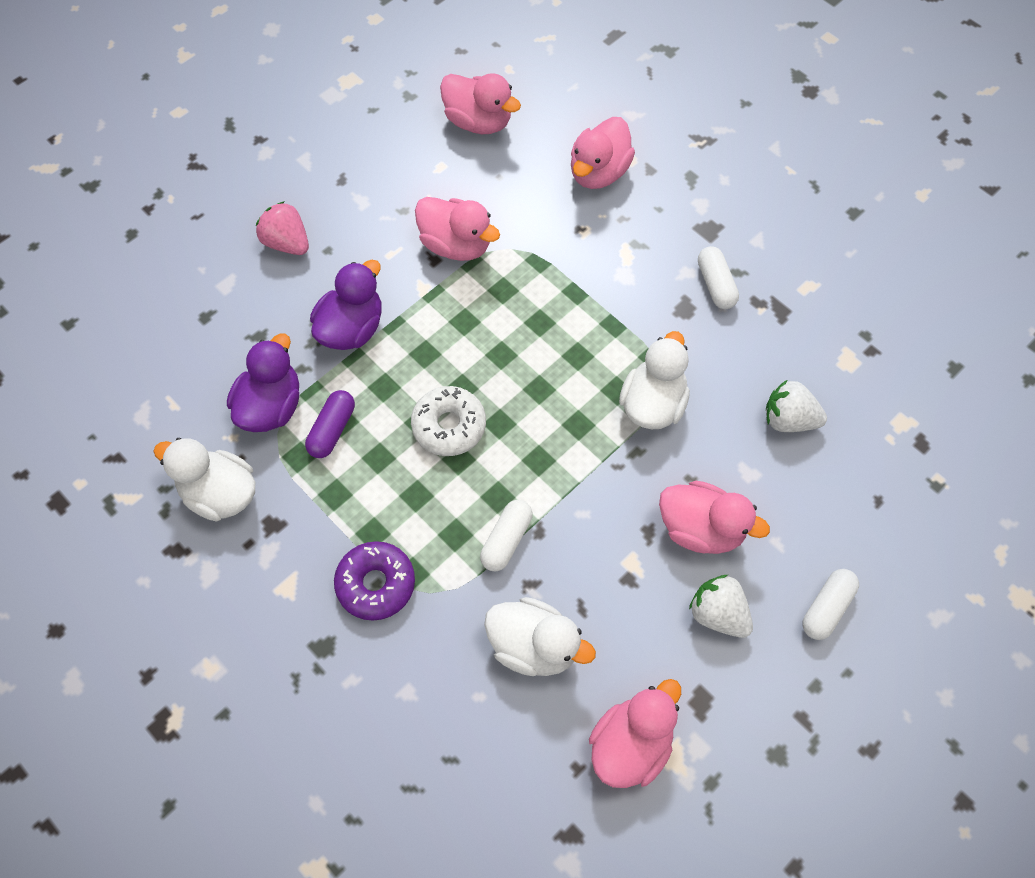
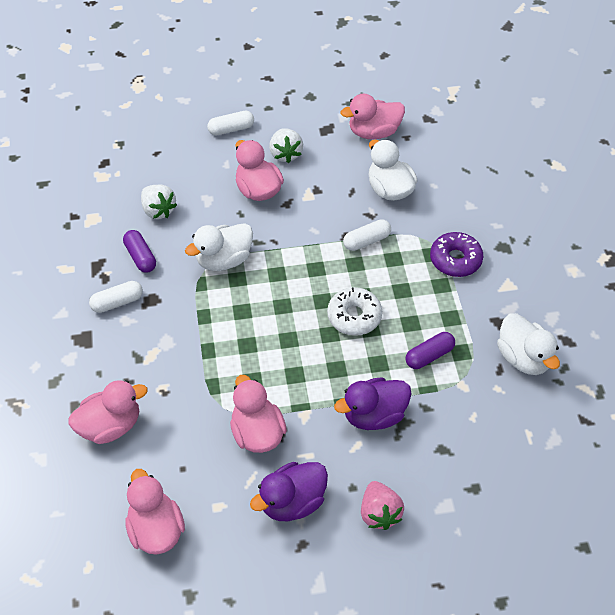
camera: 145 degrees left, 10 degrees down
(271, 406) = (461, 393): purple duck -> purple duck (292, 502)
(716, 285) = (117, 302): white capsule -> white capsule turned 45 degrees clockwise
(746, 349) = (140, 257): none -> purple capsule

